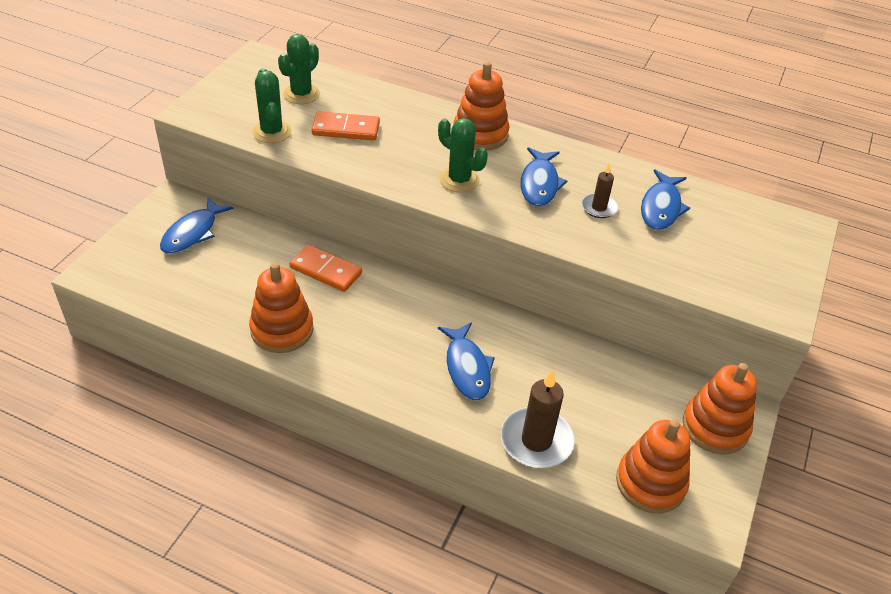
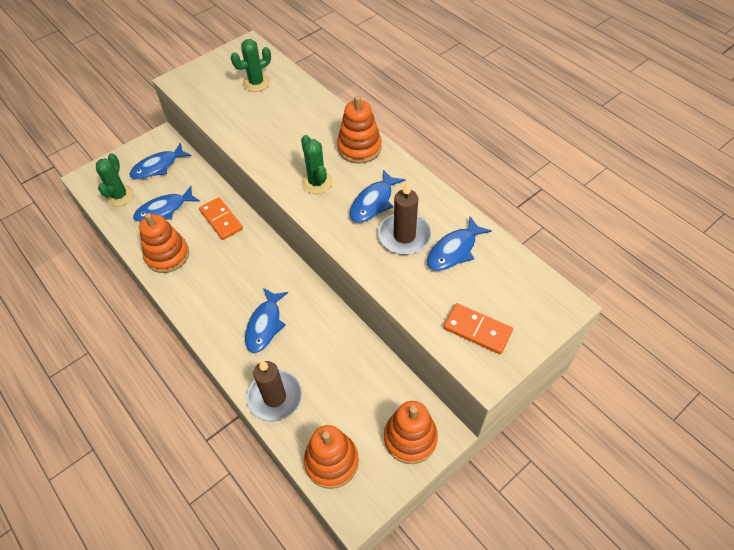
camera: 30 degrees right, 10 degrees up
(238, 279) = (164, 210): none -> blue fish
(272, 132) = (217, 109): green cactus -> green cactus (120, 196)
(346, 129) = (267, 119): orange domino -> orange domino (477, 330)
(599, 207) = (404, 236): brown candle -> brown candle, size x1.79

